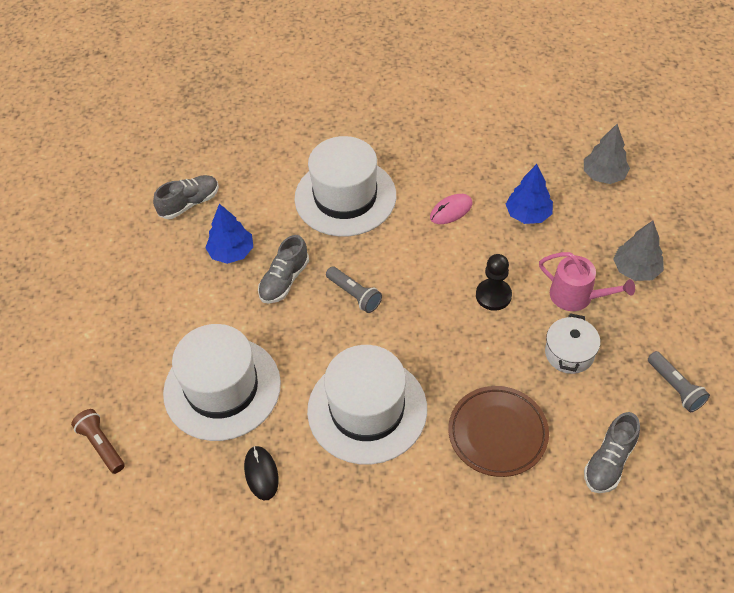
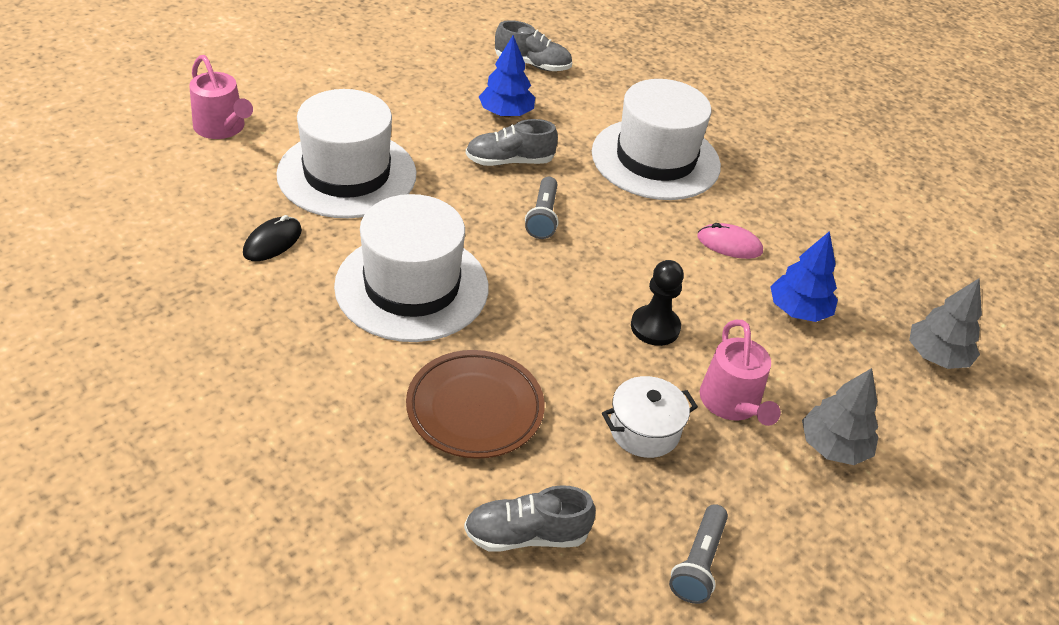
camera: 45 degrees right, 10 degrees down
(102, 445) = (222, 128): brown flashlight -> pink watering can

